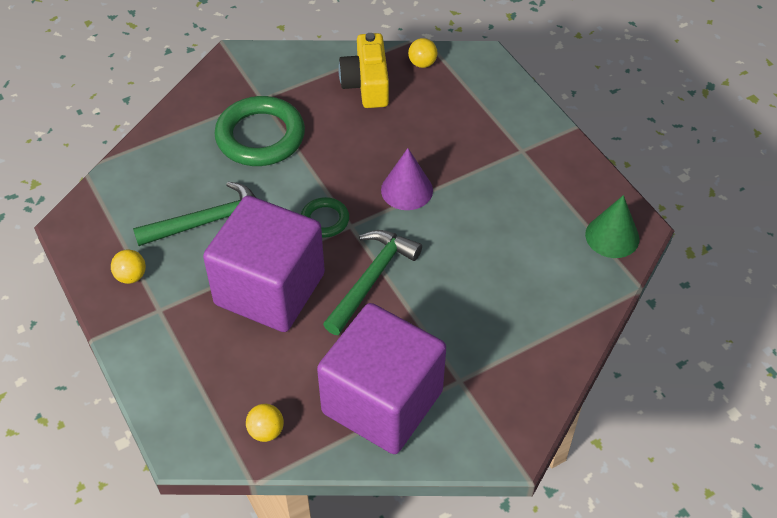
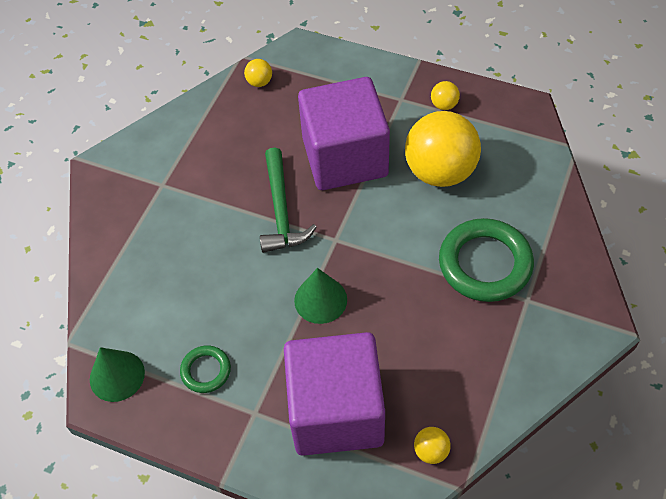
camera: 145 degrees right, 5 degrees up
(208, 221) = (440, 171): green hammer -> yellow ball
(325, 220) = (359, 230): green ring -> green ring (206, 371)
(367, 84) = (457, 385): yellow camera -> none
(382, 402) = (203, 140): purple cube -> purple cube (336, 411)
(407, 190) = (320, 300): purple cone -> green cone

